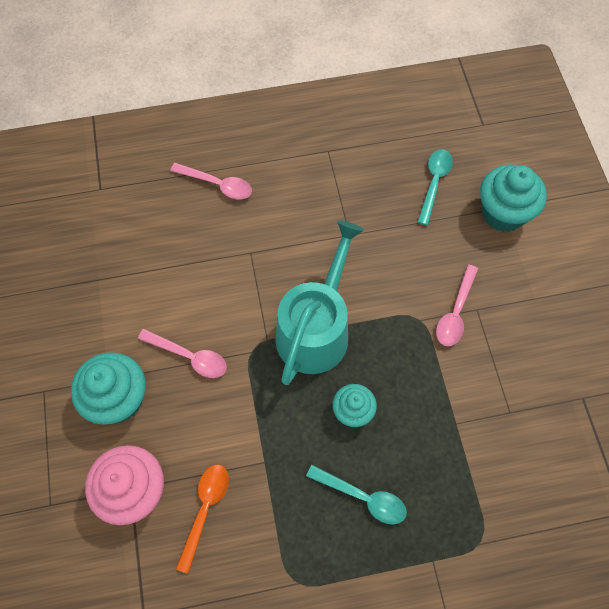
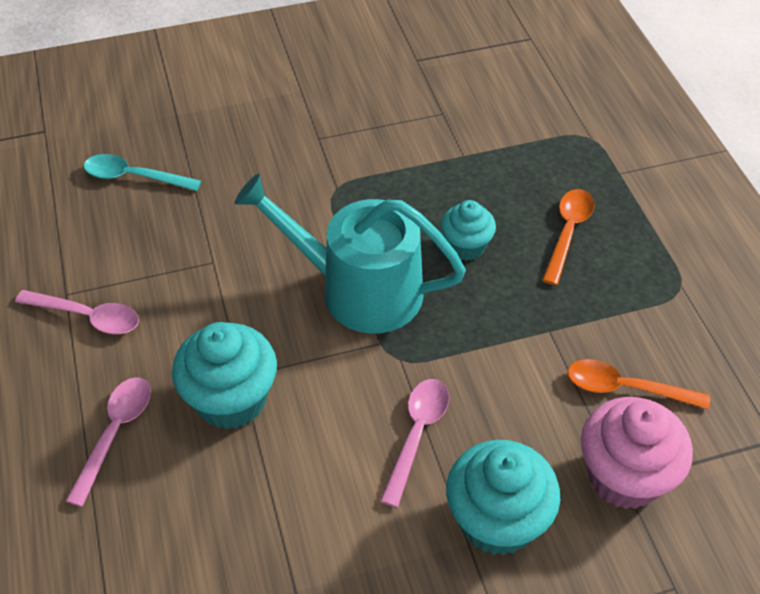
camera: 95 degrees left, 15 degrees down
(363, 497) = (568, 232): turquoise spoon -> orange spoon
(455, 313) = (324, 156): pink spoon -> pink spoon (88, 316)
(503, 213) = (184, 114): turquoise cupcake -> turquoise cupcake (231, 399)

